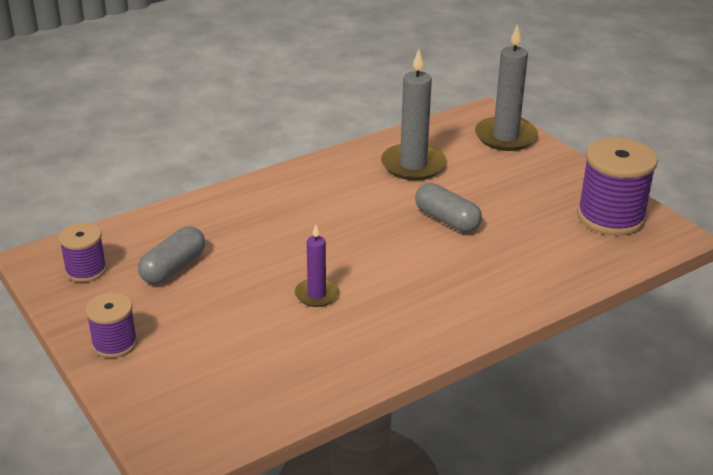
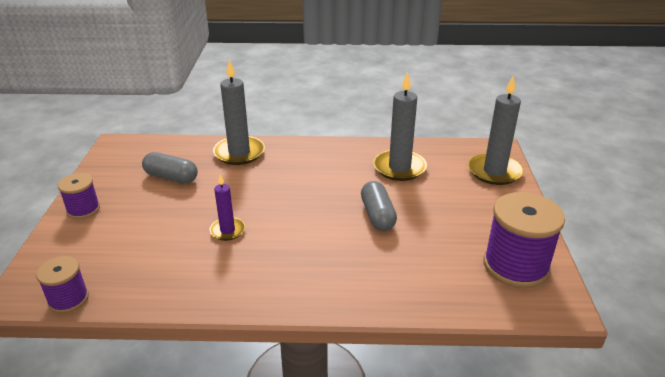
camera: 35 degrees right, 0 degrees up
(86, 270) = (127, 160): purple spool -> purple spool (68, 299)
(173, 268) = (171, 177): grey capsule -> grey capsule turned 45 degrees clockwise
(218, 211) = (239, 153): none -> grey candle

